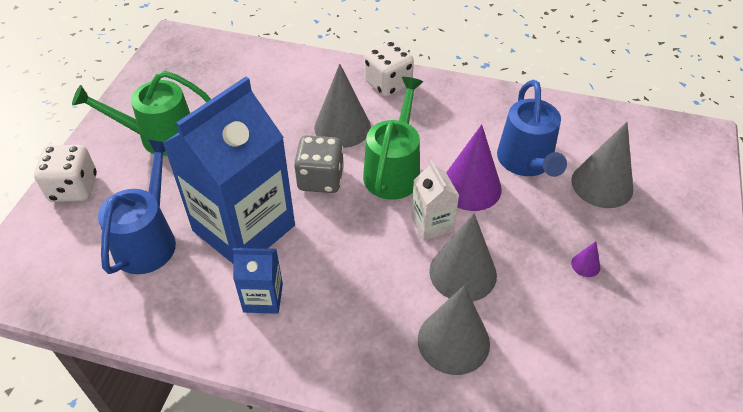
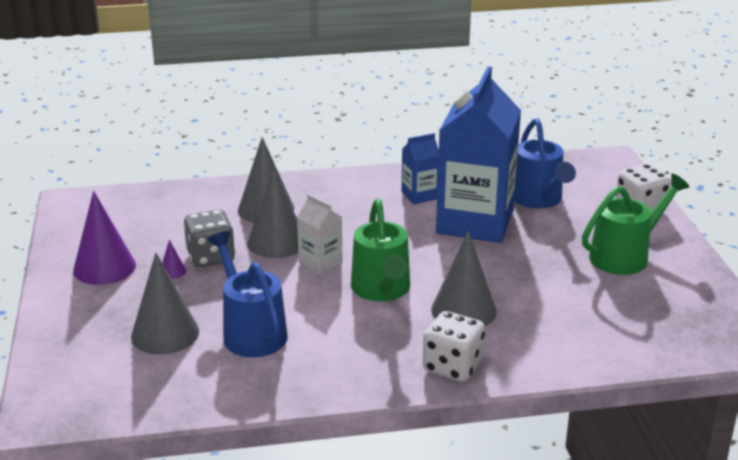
camera: 155 degrees right, 20 degrees down
(320, 179) = (444, 266): grey dice -> grey dice (211, 257)
(470, 187) = (299, 297): purple cone -> purple cone (104, 267)

